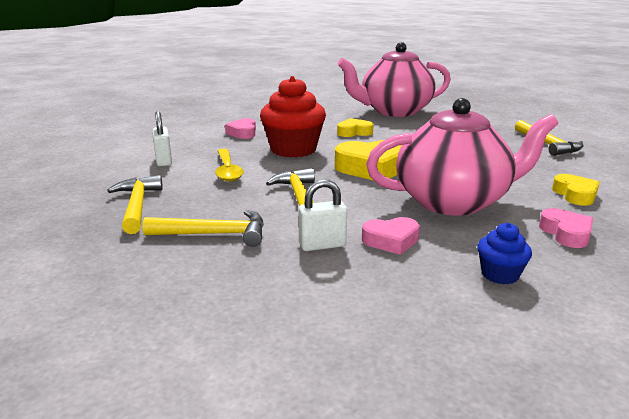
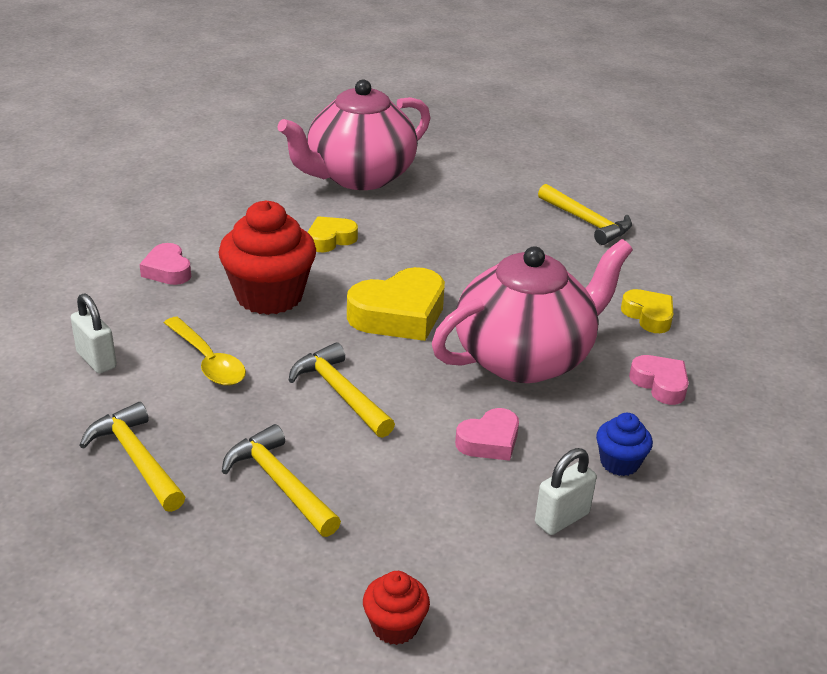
camera: 25 degrees left, 10 degrees up
(214, 234) = (280, 483): yellow hammer -> yellow hammer turned 105 degrees counterclockwise
(218, 338) = (395, 626): none -> red cupcake
(322, 245) = (419, 468): white padlock -> white padlock (562, 518)

